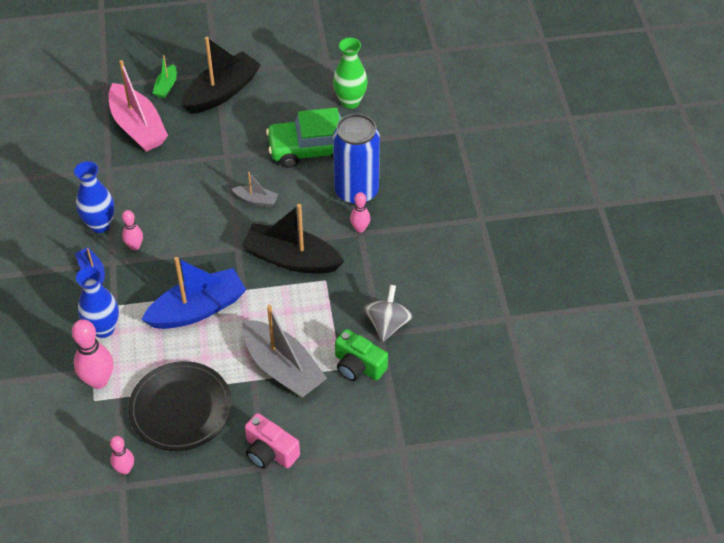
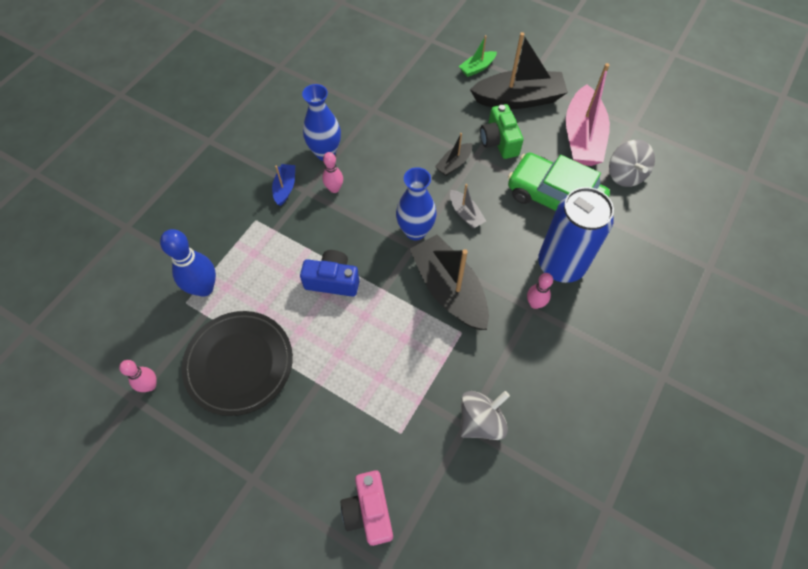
camera: 40 degrees right, 10 degrees up
(98, 381) = (204, 288): pink bowling pin -> blue bowling pin
(103, 328) = (248, 244): blue vase -> blue vase (415, 231)
(138, 127) = (425, 89): pink boat -> pink boat (582, 137)
(197, 309) = (332, 280): blue boat -> blue camera
(214, 170) = (454, 164): none -> black boat
(270, 451) = (270, 468): pink camera -> pink camera (369, 511)
(282, 368) = (352, 391): grey boat -> none
(350, 101) = (625, 175): green vase -> grey spinning top
(358, 366) = (419, 444): green camera -> green camera (499, 141)

